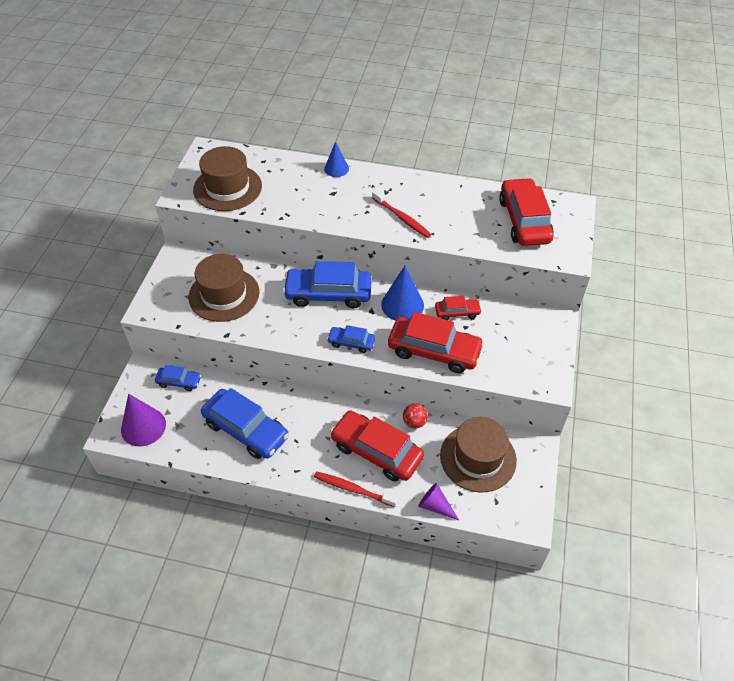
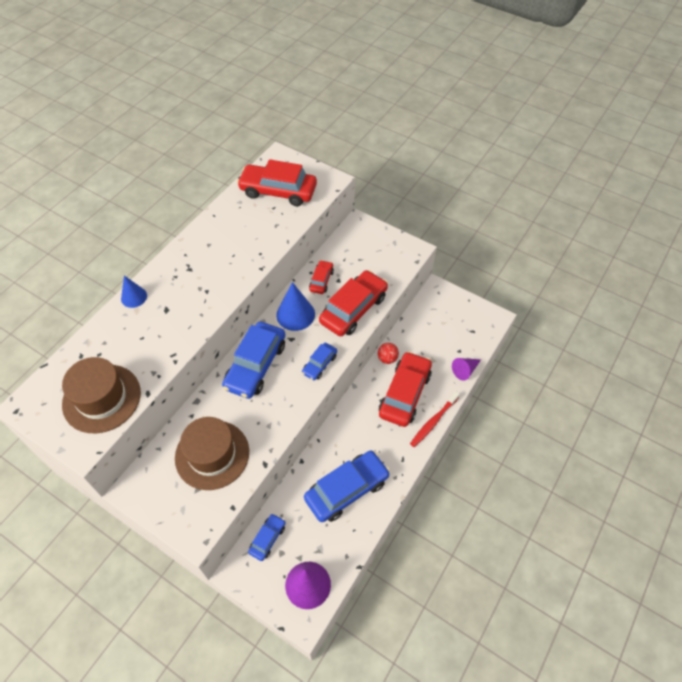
camera: 70 degrees left, 5 degrees up
(376, 451) = (405, 394): red car -> red car turned 150 degrees clockwise
(402, 218) = (230, 268): red toothbrush -> none
(478, 458) = (433, 329): brown hat -> none

